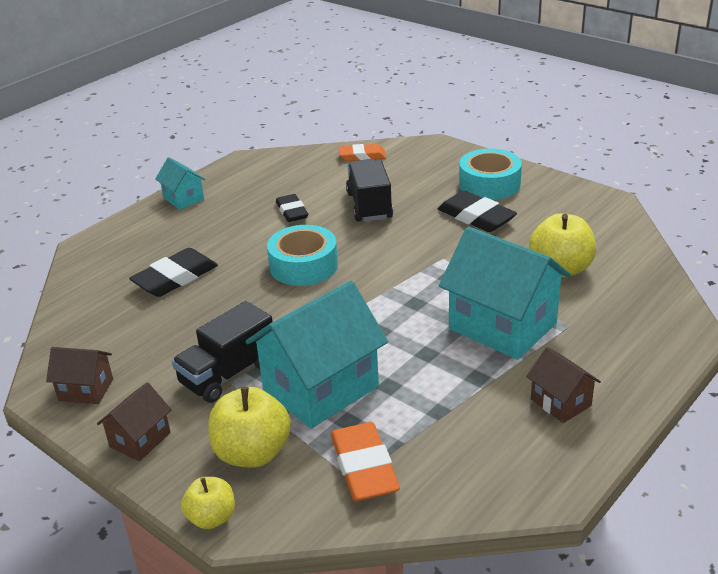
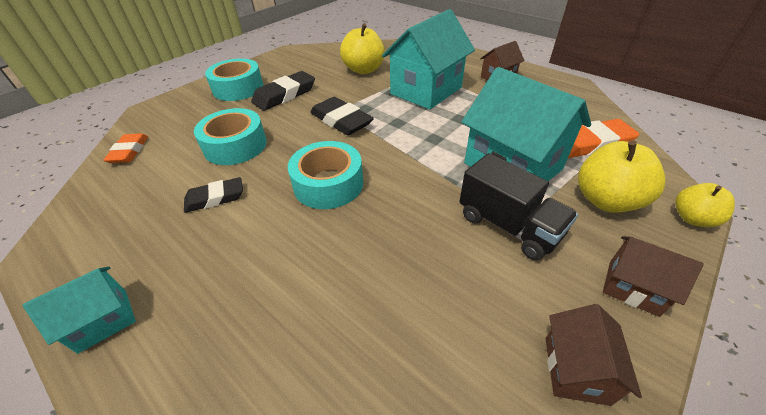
camera: 90 degrees left, 10 degrees up
(175, 278) = (326, 299): black eraser -> black eraser (341, 121)
(369, 206) = (235, 146): black truck -> turquoise tape

